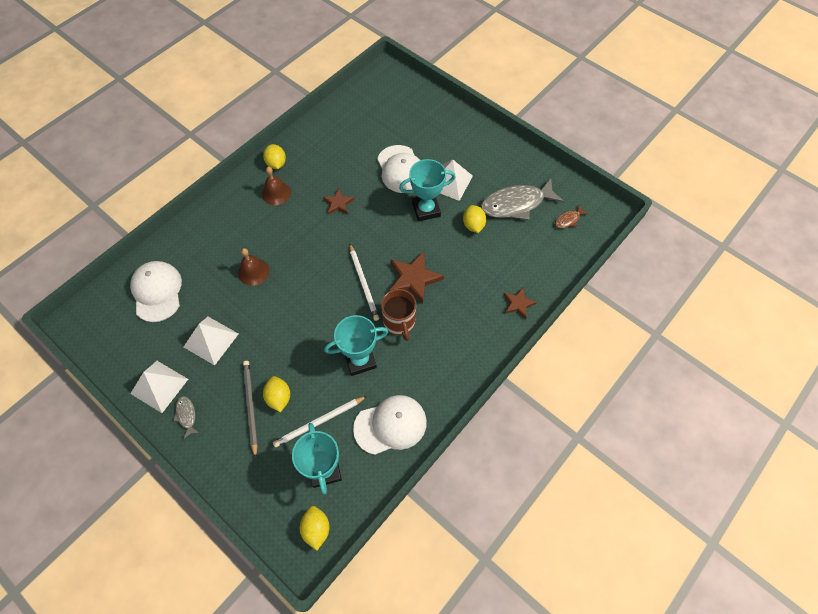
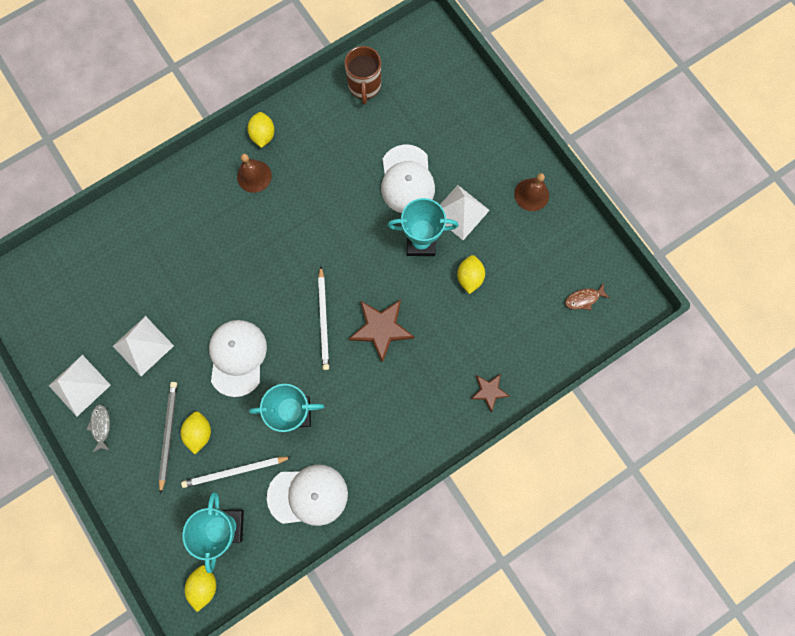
camera: 15 degrees right, 15 degrees up
(157, 292) = (97, 271): white cap -> white cap (237, 357)
(253, 272) = (206, 273): brown bell -> brown bell (531, 194)
(338, 203) = (322, 208): brown star -> none
(399, 322) = (350, 378): brown mug -> brown mug (364, 86)
(516, 204) = (529, 262): grey fish -> none

